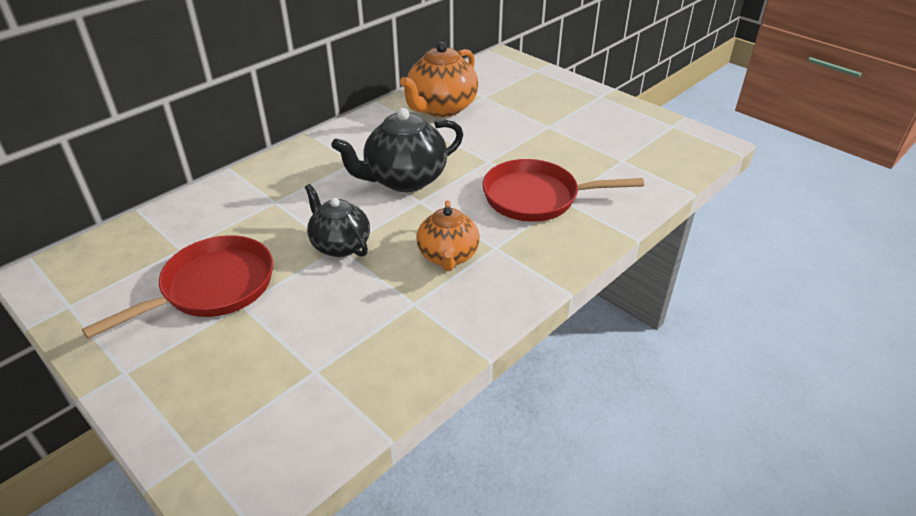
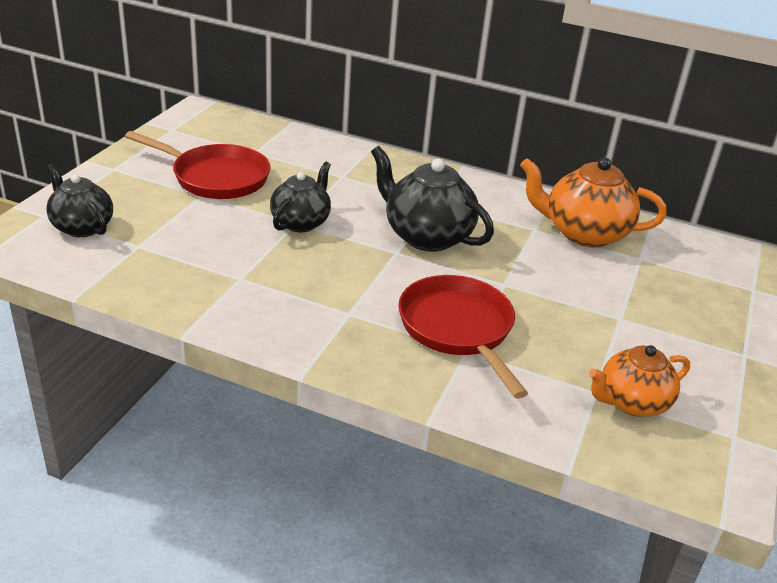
camera: 65 degrees right, 5 degrees down
(244, 418) = (82, 227): none -> black teapot
(448, 256) = (318, 285): orange teapot -> orange teapot (631, 402)

